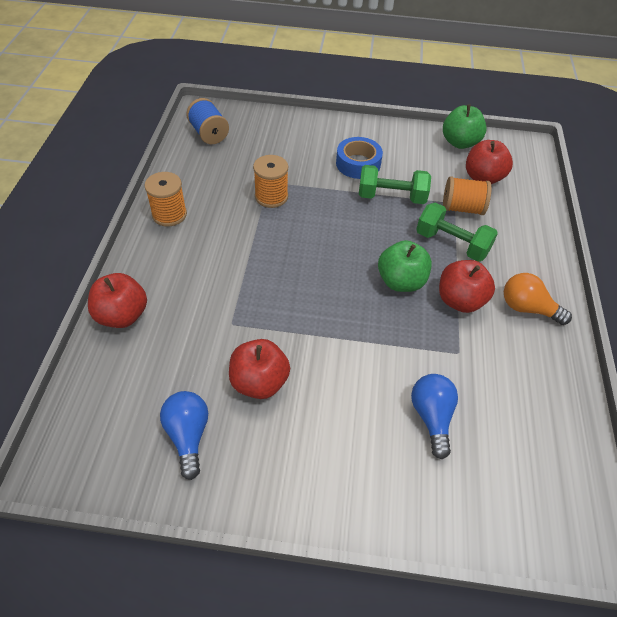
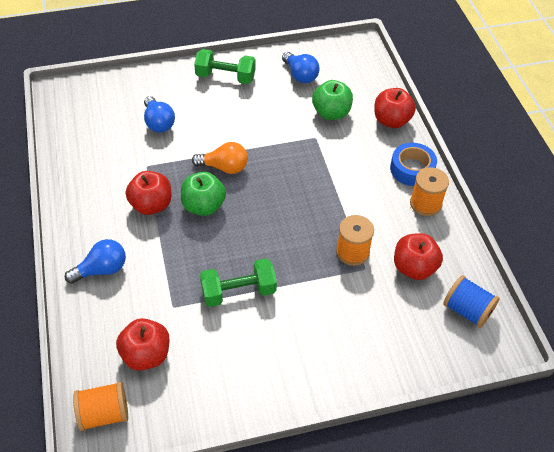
camera: 160 degrees right, 0 degrees up
(259, 382) = (275, 110): red apple -> red apple (414, 268)
(358, 164) = (289, 325): blue tape -> blue tape (412, 169)
(452, 244) = (167, 257): green dumbbell -> green dumbbell (225, 77)
(460, 142) = (182, 407): green apple -> green apple (331, 113)
(462, 208) = (163, 302): orange spool -> orange spool (104, 414)
(520, 251) = (102, 270): none -> blue light bulb
(527, 308) = (94, 215): orange light bulb -> orange light bulb (224, 167)

